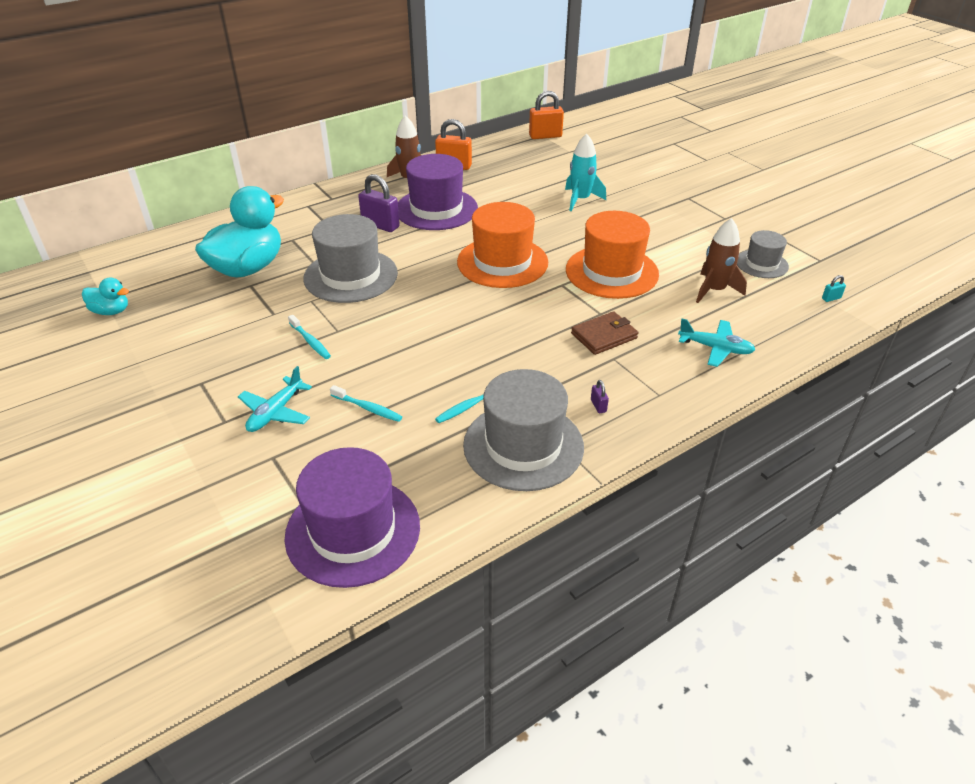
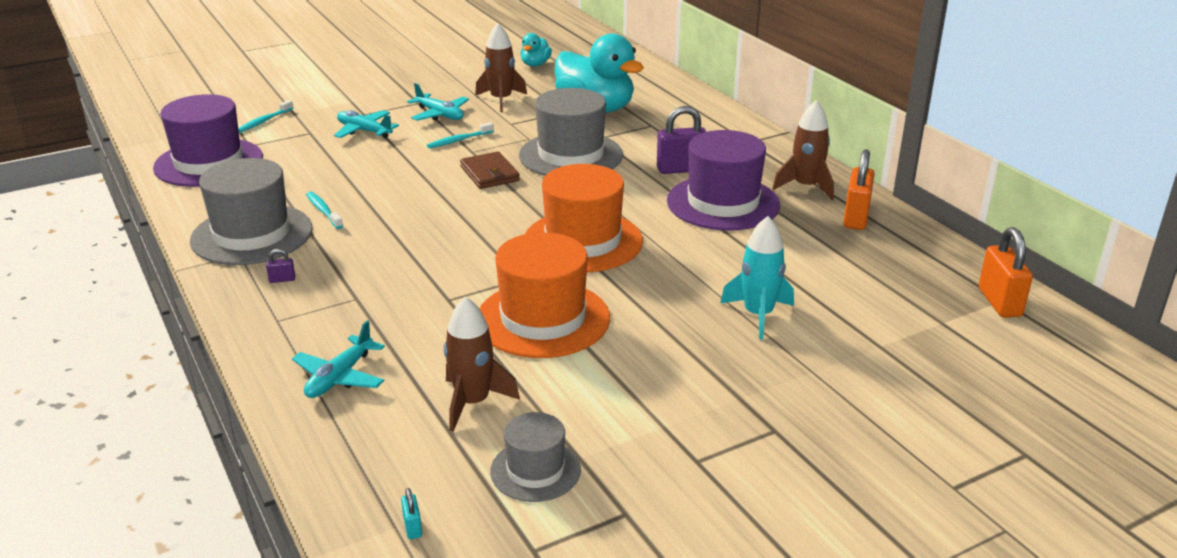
camera: 95 degrees right, 10 degrees down
(210, 325) = (501, 100): none -> brown rocket
(240, 362) = (439, 115): none -> turquoise plane
(368, 408) = (348, 166): turquoise toothbrush -> turquoise toothbrush (264, 121)
(380, 225) = (681, 169): purple padlock -> purple padlock turned 45 degrees clockwise
(604, 336) = (402, 297): brown wallet -> brown wallet (489, 174)

